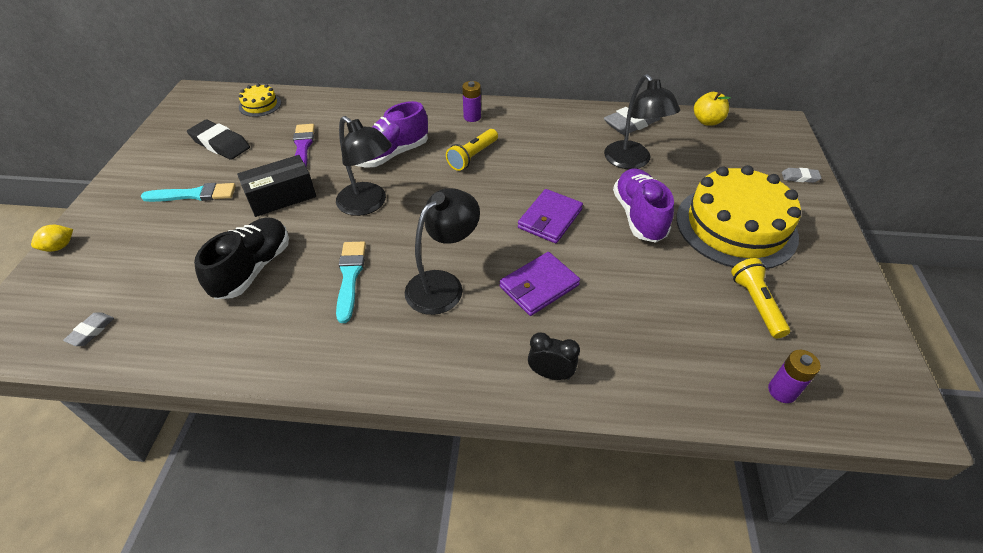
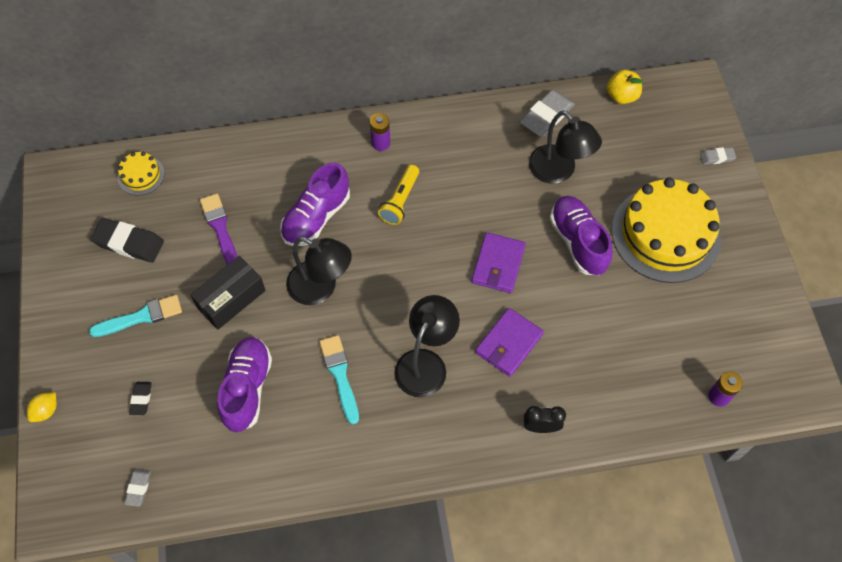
camera: 15 degrees left, 15 degrees up
(149, 256) = (141, 399): none -> black eraser
(253, 268) = (247, 388): black shoe -> purple shoe
(756, 304) = (691, 317): yellow flashlight -> none

